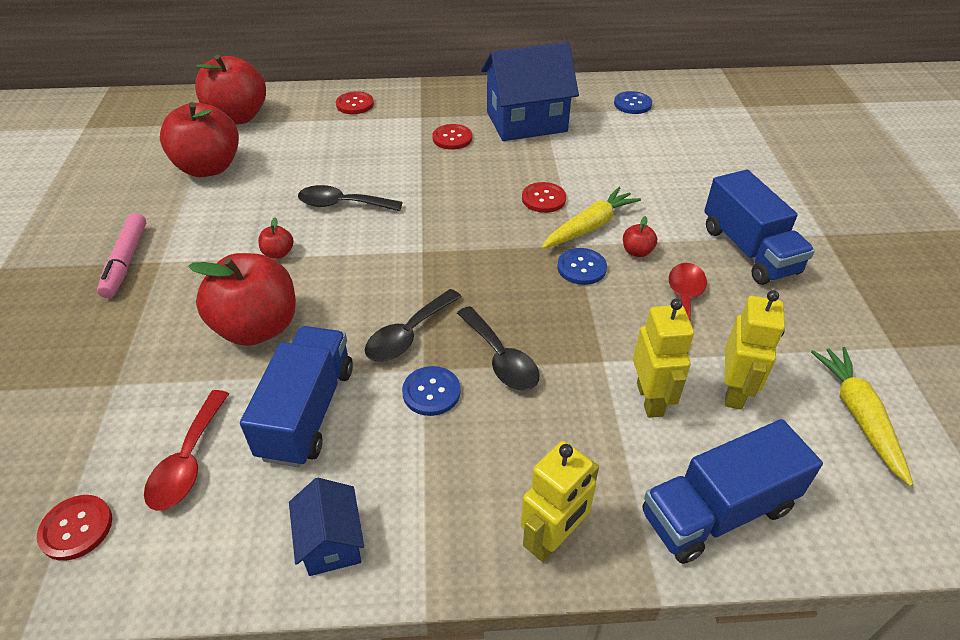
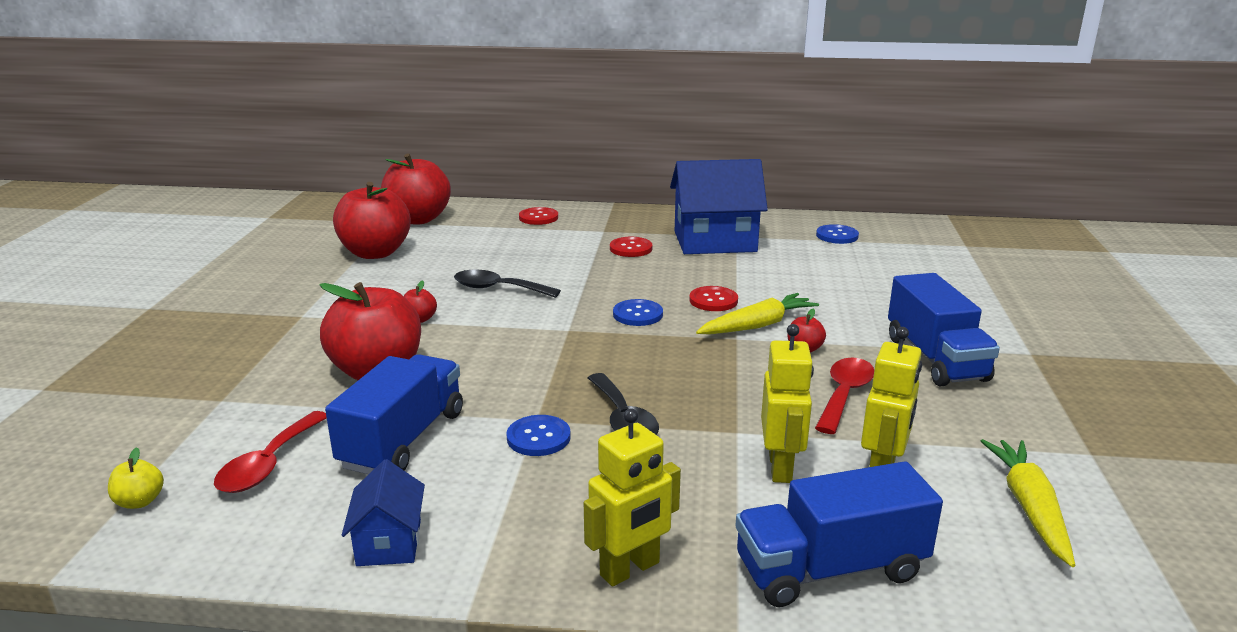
camera: 10 degrees right, 20 degrees down
(76, 528) = (140, 501): red button -> yellow apple
(126, 261) = (268, 313): pink marker -> none
(408, 335) = (530, 391): black spoon -> none
(581, 268) = (737, 356): blue button -> blue button (638, 314)

